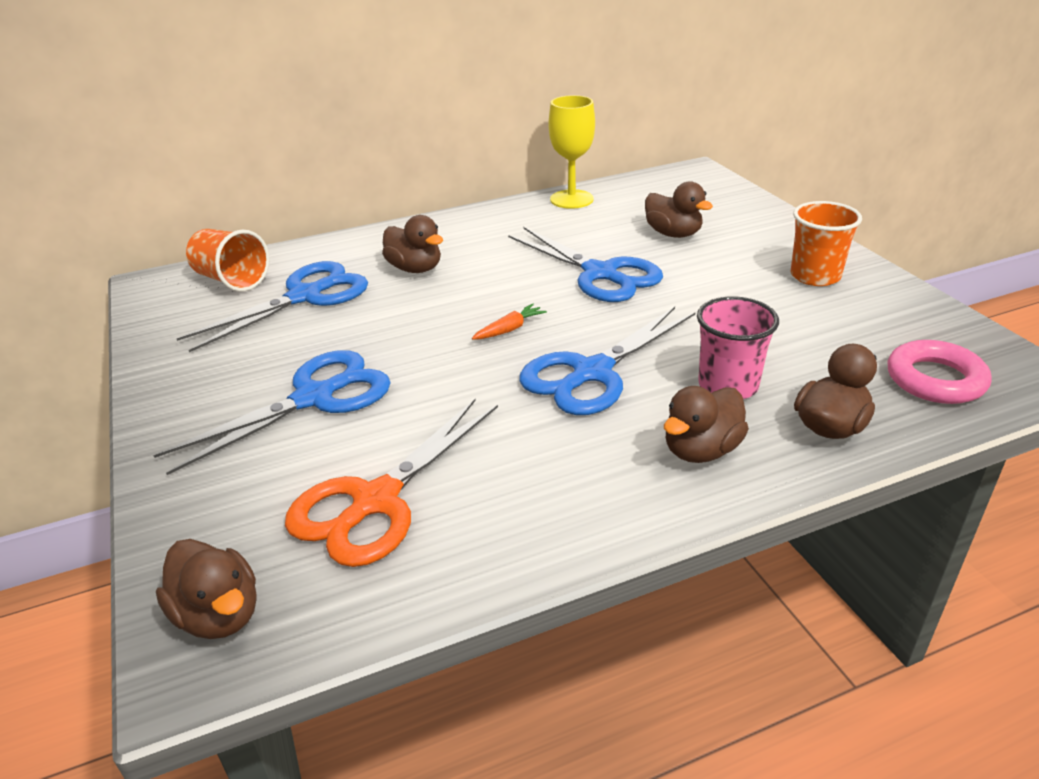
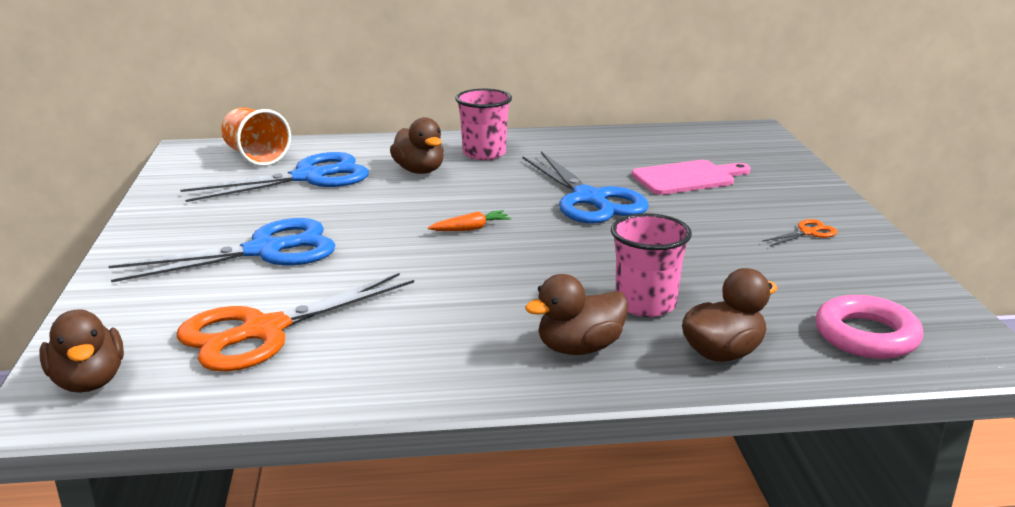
camera: 15 degrees right, 10 degrees down
(466, 237) = (484, 153): none -> pink cup
(571, 199) = (607, 137): yellow goblet -> none
(592, 373) = (522, 273): blue scissors -> none
(673, 234) = (687, 178): brown duck -> pink cutting board
(815, 276) = (808, 232): orange cup -> orange scissors

